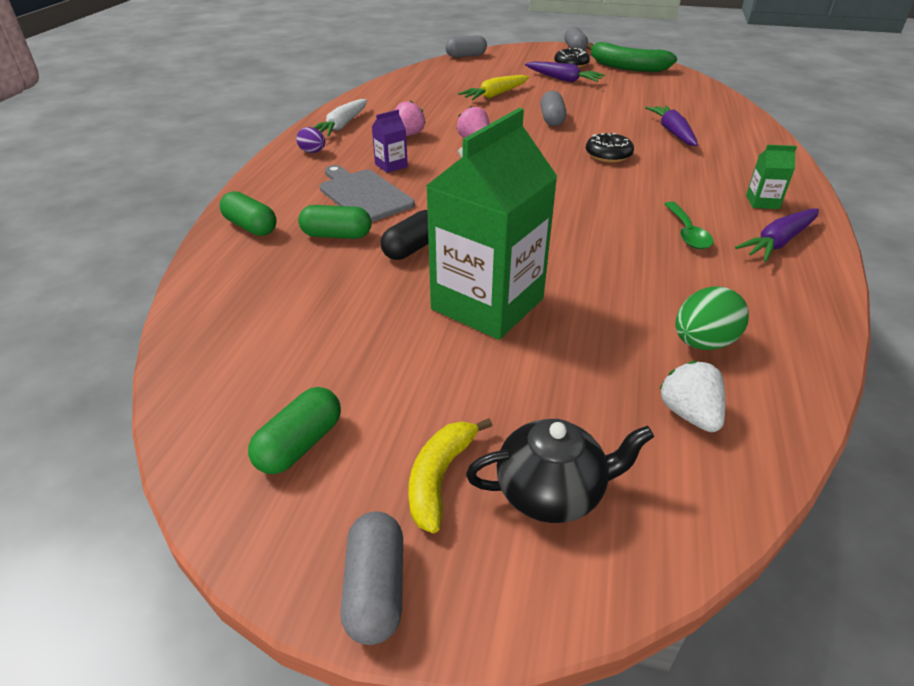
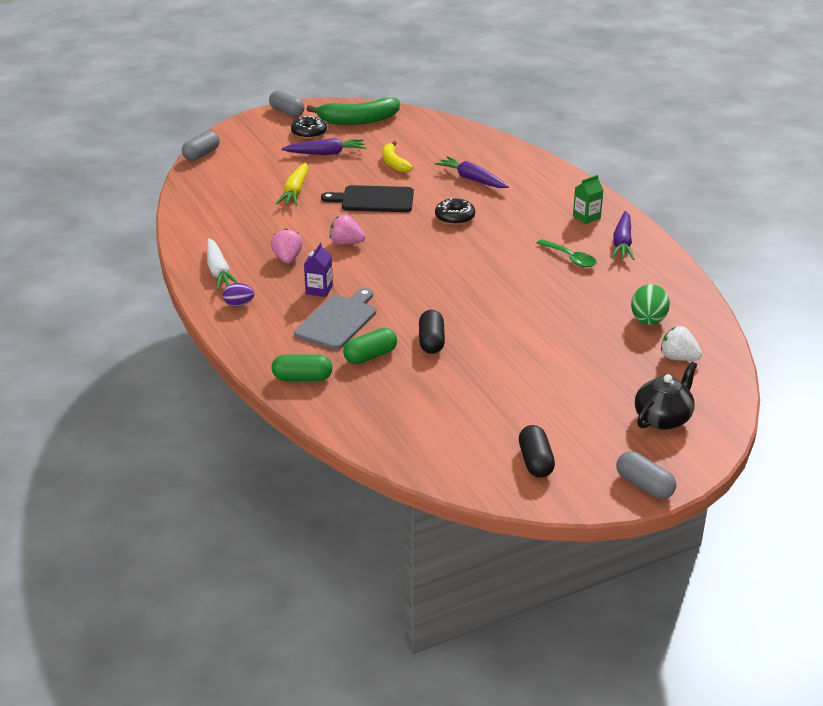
camera: 40 degrees left, 5 degrees down
(300, 444) = (535, 462): green capsule -> black capsule
(363, 194) = (338, 321): grey cutting board -> grey cutting board turned 105 degrees clockwise
(440, 477) = (613, 439): yellow banana -> yellow banana (394, 163)
(487, 304) = (522, 353): green carton -> none
(552, 119) = (373, 200): grey capsule -> black cutting board

